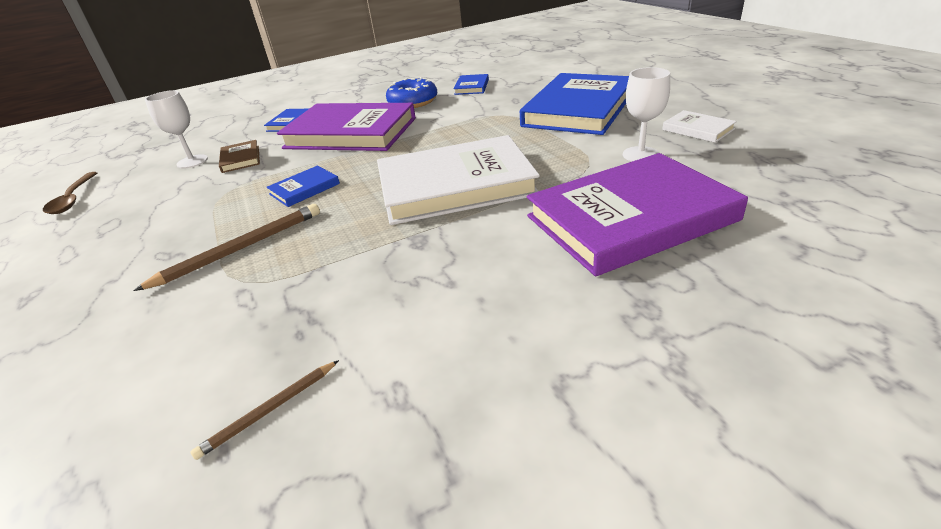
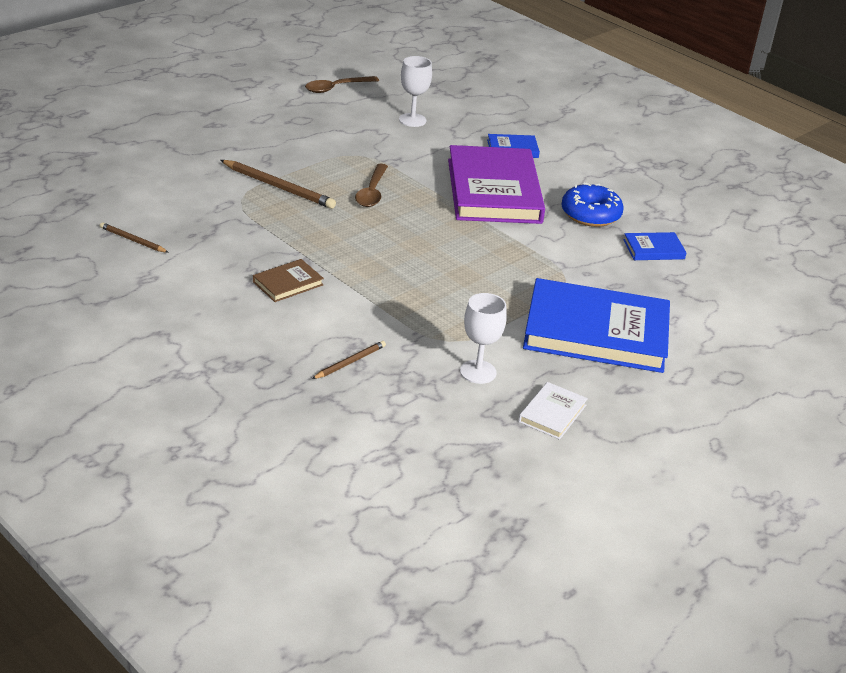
camera: 65 degrees right, 0 degrees up
(240, 159) = (422, 144): brown book -> brown book (288, 283)
(304, 189) = (372, 192): blue book -> brown spoon
(455, 186) = (392, 268): white book -> none
(630, 218) = (350, 362): purple book -> brown pencil

